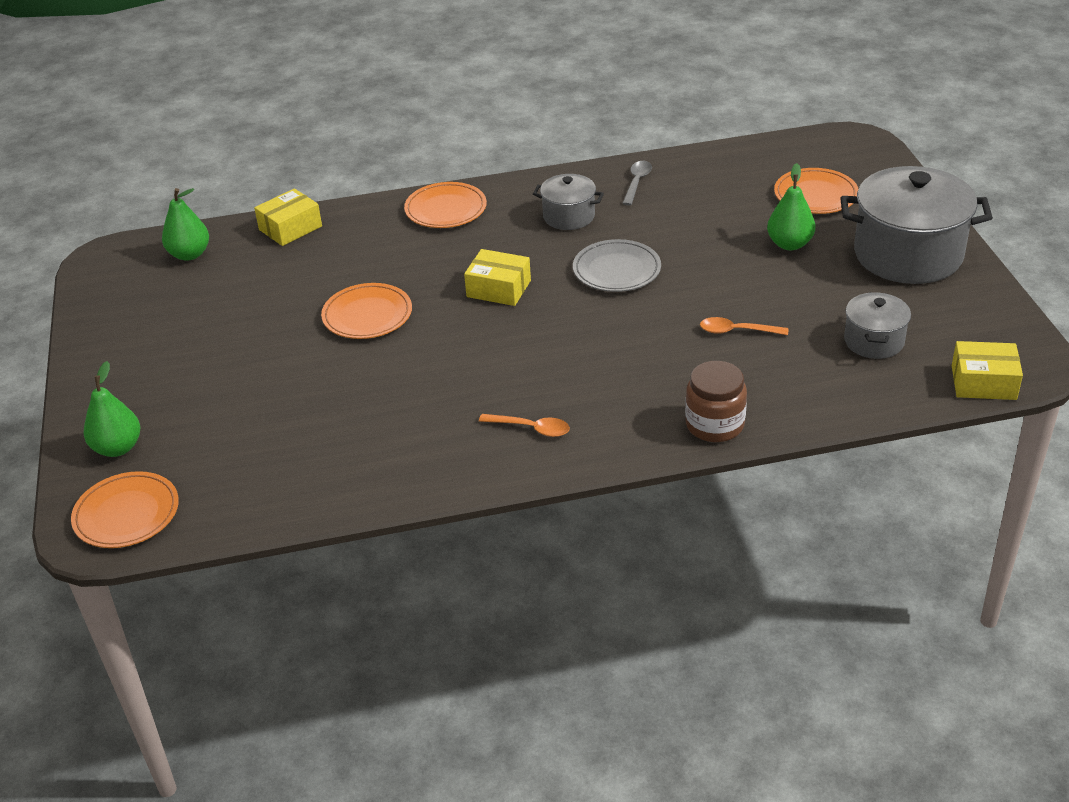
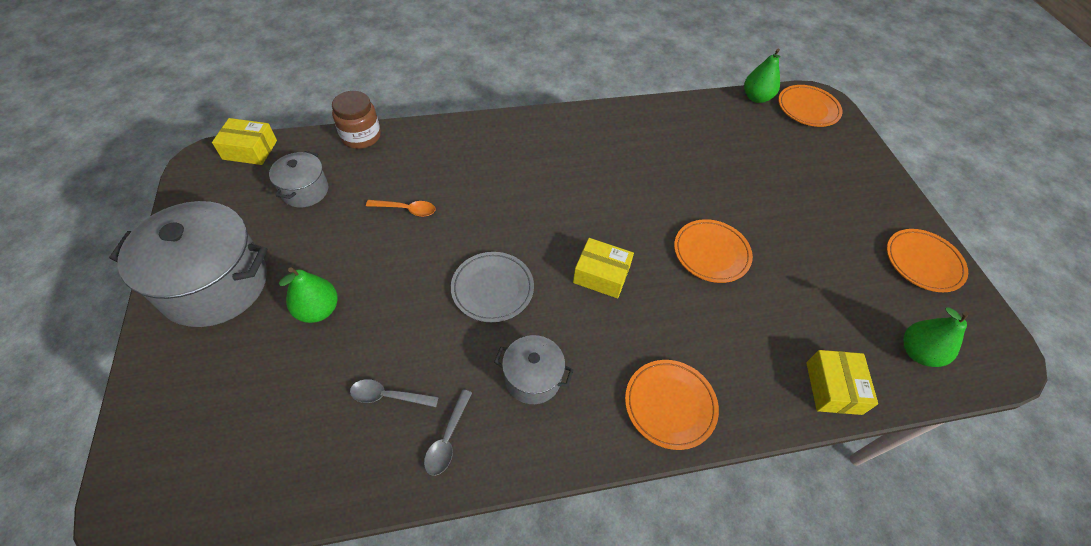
camera: 175 degrees right, 15 degrees up
(118, 448) = (843, 151): green pear -> green pear (756, 98)
(290, 228) = (833, 388): yellow box -> yellow box turned 45 degrees counterclockwise
(531, 428) = (570, 142): orange spoon -> none
(695, 199) = (388, 396): none -> grey spoon
(714, 425) = (448, 135): brown jar -> brown jar (361, 136)
(815, 195) = (252, 389): orange plate -> orange plate (923, 262)

